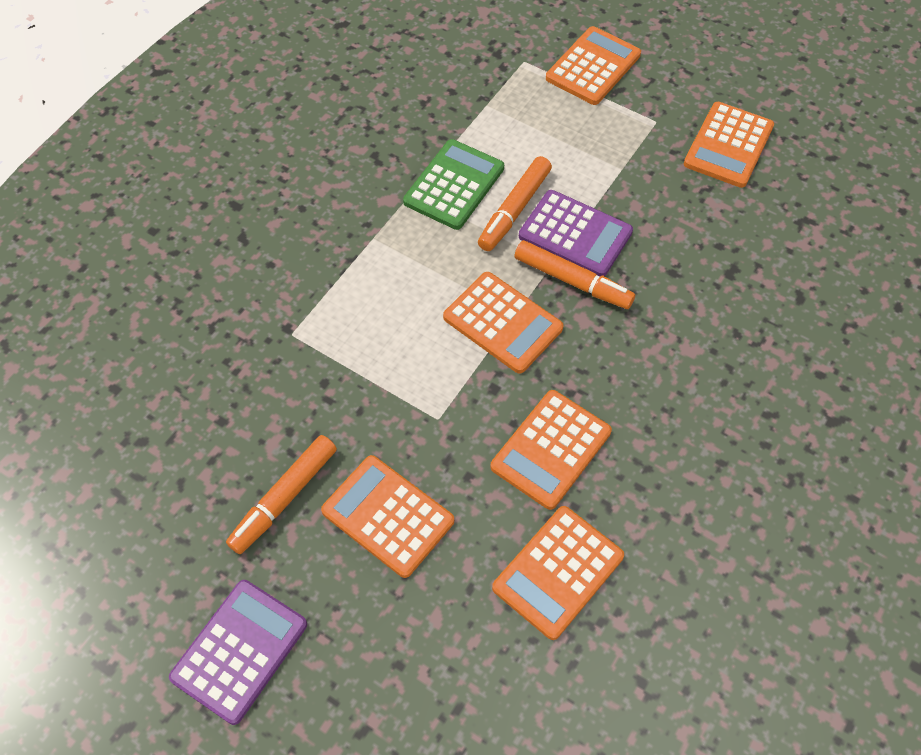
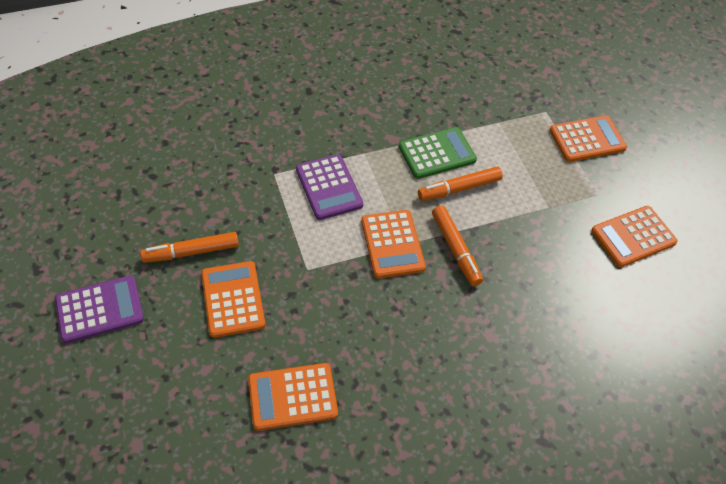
camera: 35 degrees right, 5 degrees down
(550, 449) = (353, 330): orange calculator -> none
(575, 234) = (482, 225): purple calculator -> purple calculator (329, 187)

